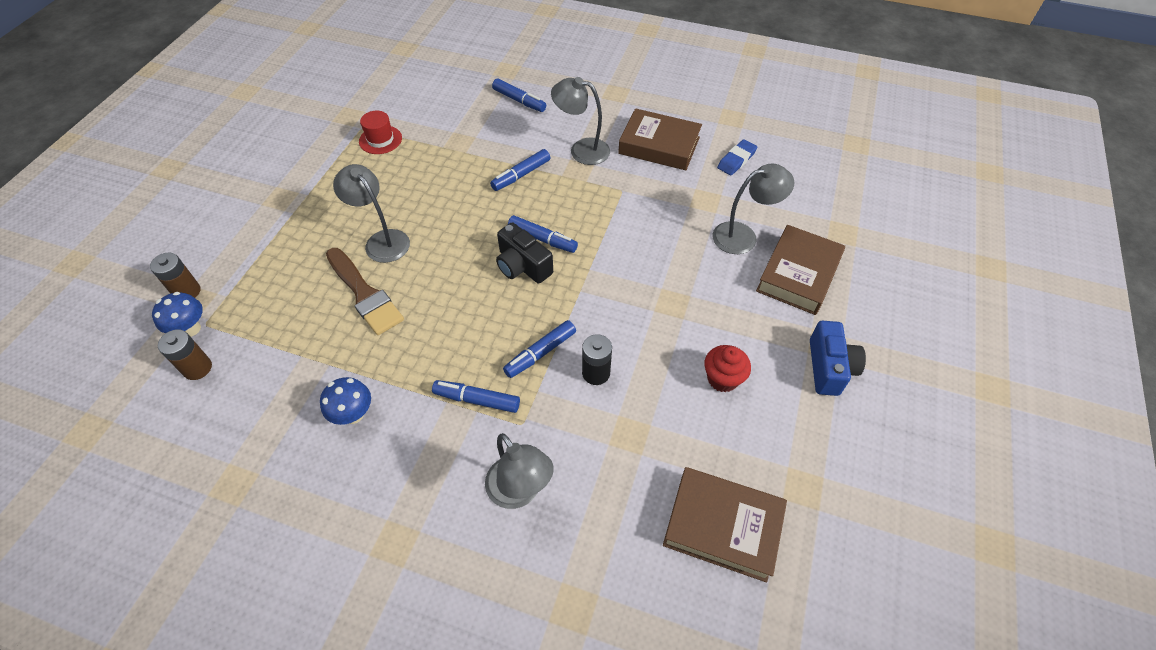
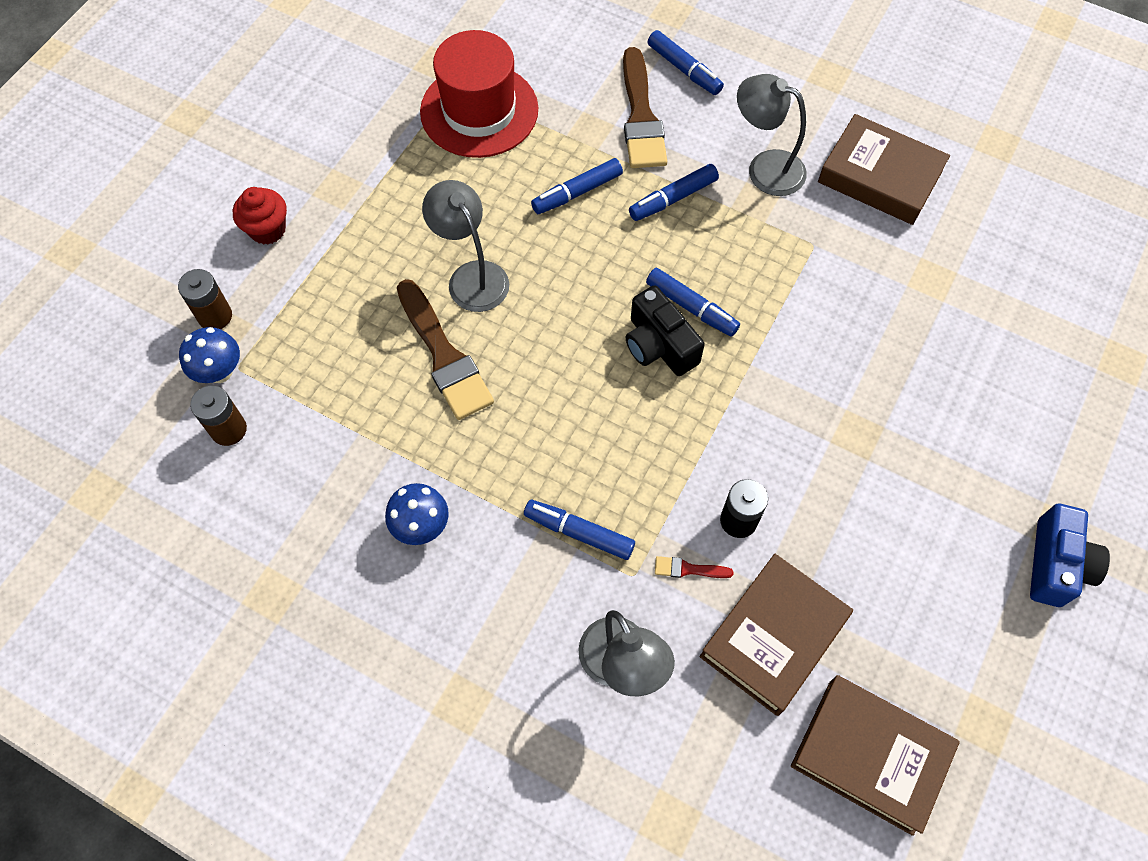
camera: 10 degrees right, 10 degrees up
(380, 140) = (479, 110): red hat -> red hat, size x1.93
(493, 130) = (641, 116): none -> brown brush
(540, 353) = (668, 480): blue marker -> blue marker (577, 192)
(563, 413) = (688, 569): none -> red brush
(722, 379) = (907, 557): red cupcake -> red cupcake (267, 229)
(736, 160) = (990, 218): blue eraser -> none
(743, 236) = (976, 345): grey lamp -> none
(798, 274) = (1043, 418): brown book -> brown book (773, 637)

